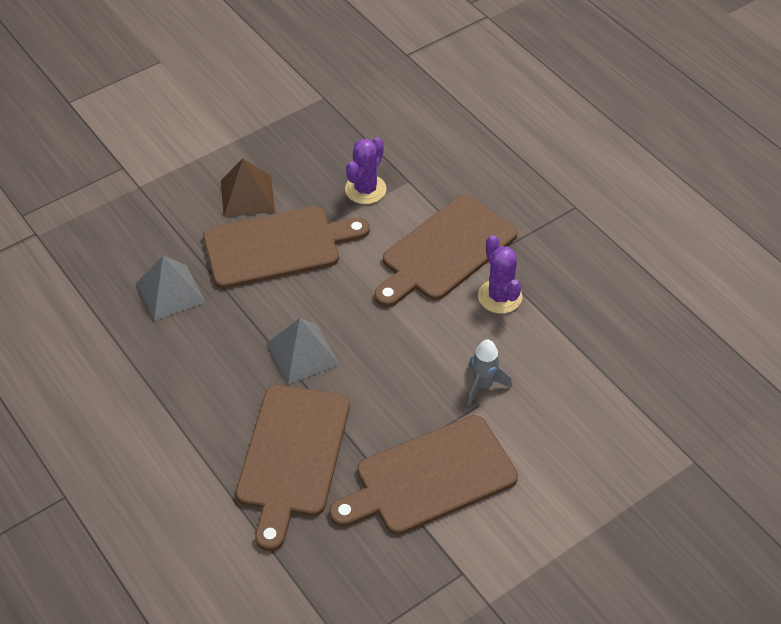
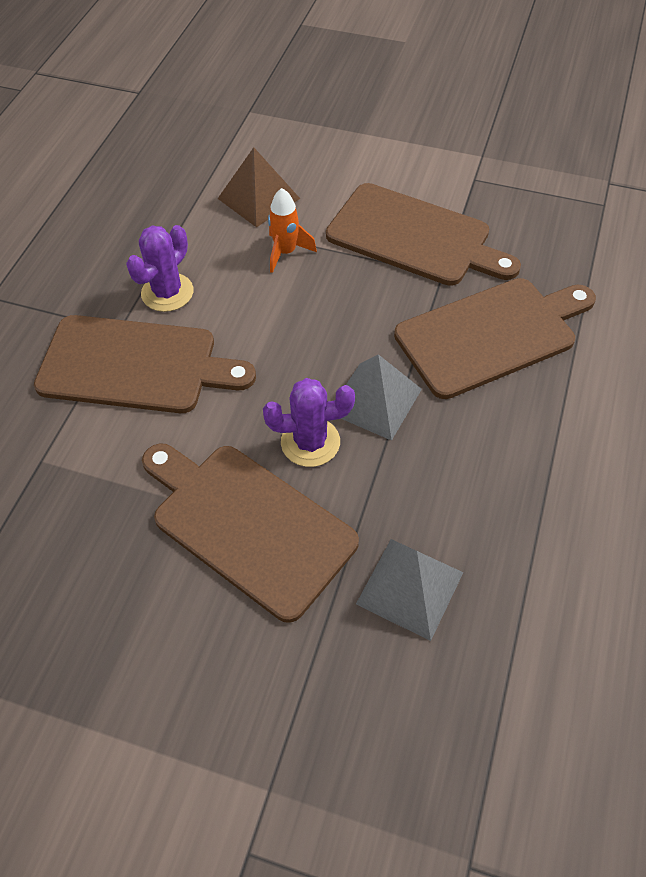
camera: 125 degrees left, 5 degrees up
(247, 196) = (186, 622): brown pyramid -> brown pyramid (258, 198)
(365, 189) = (85, 495): purple cactus -> purple cactus (310, 442)
(483, 385) = (286, 252): grey rocket -> orange rocket

